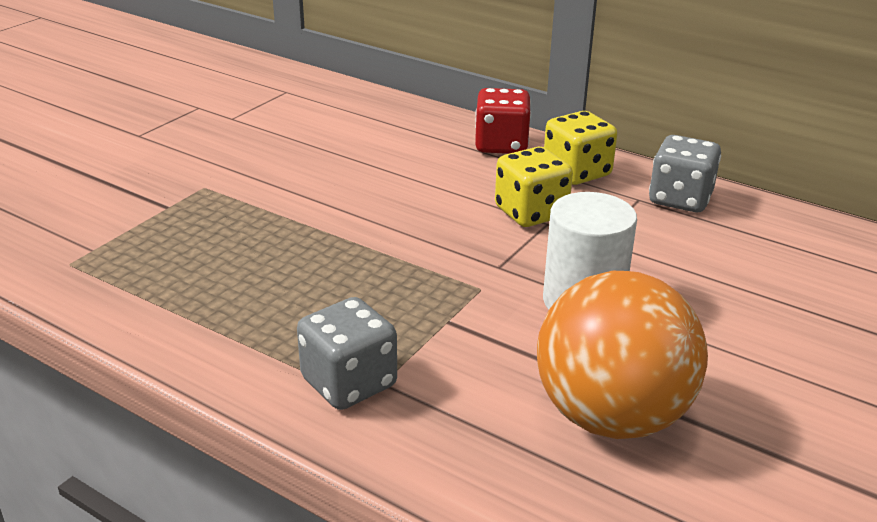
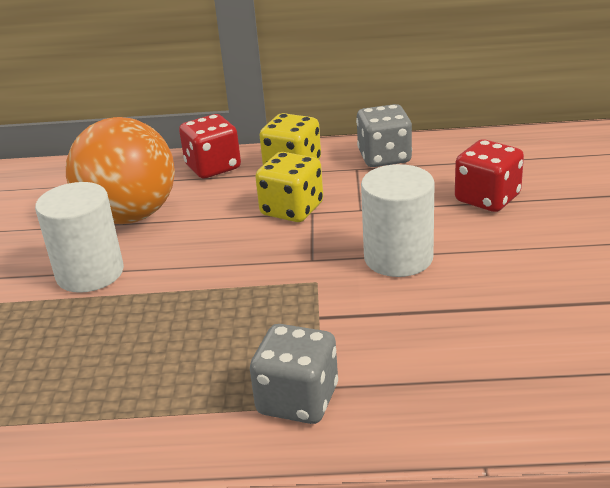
camera: 30 degrees left, 0 degrees up
(301, 196) = (90, 273): none -> white cylinder
(611, 416) = (502, 328): orange ball -> orange ball (130, 216)
(746, 284) = (487, 198): none -> red dice

